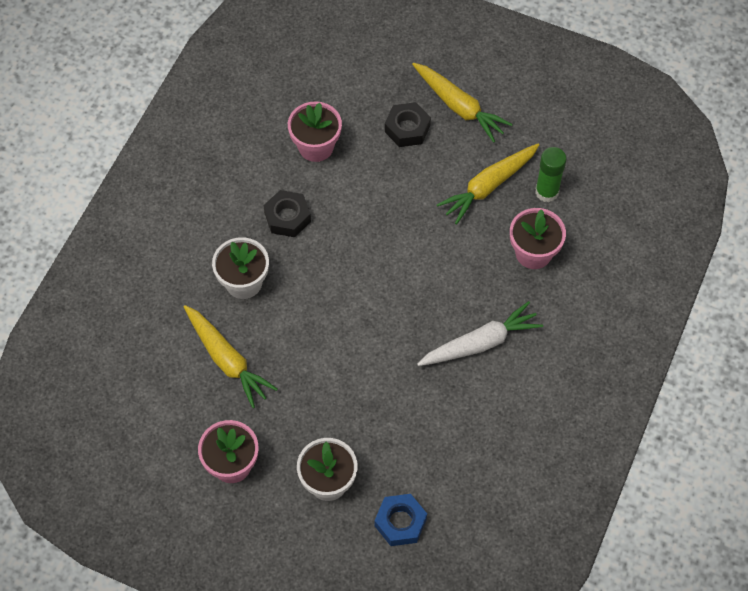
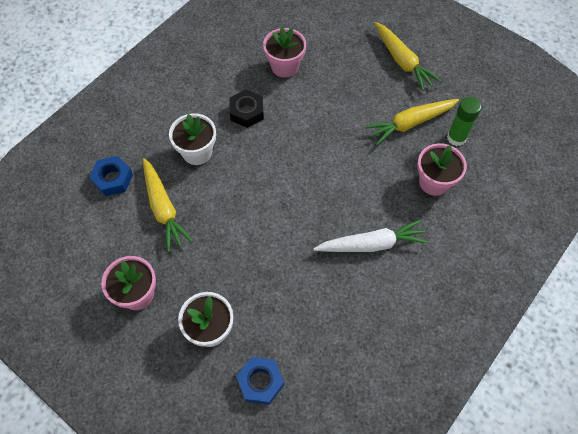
camera: 15 degrees right, 0 degrees up
(153, 339) = (113, 179): none -> blue nut
(407, 128) = (358, 68): black nut -> none

